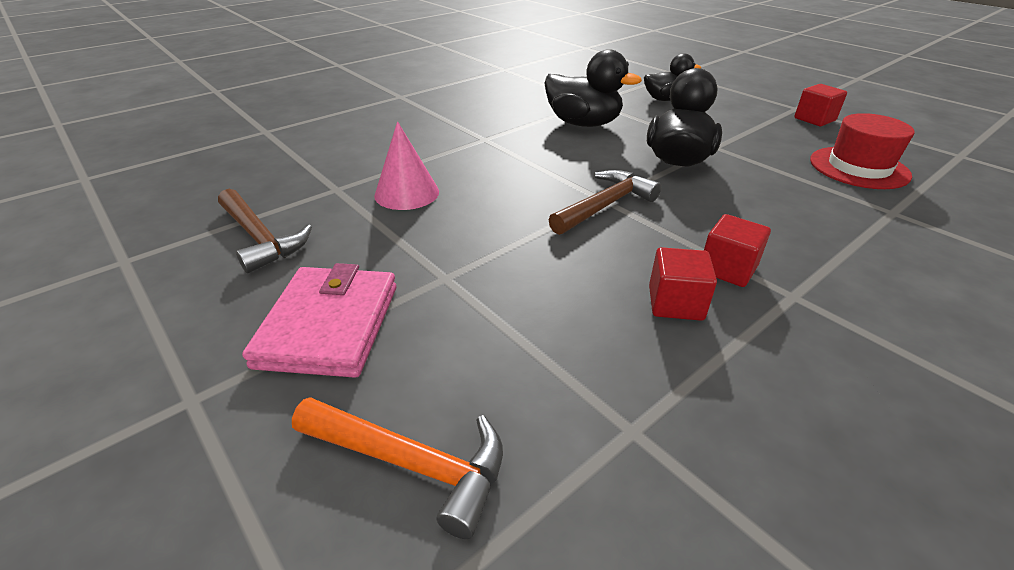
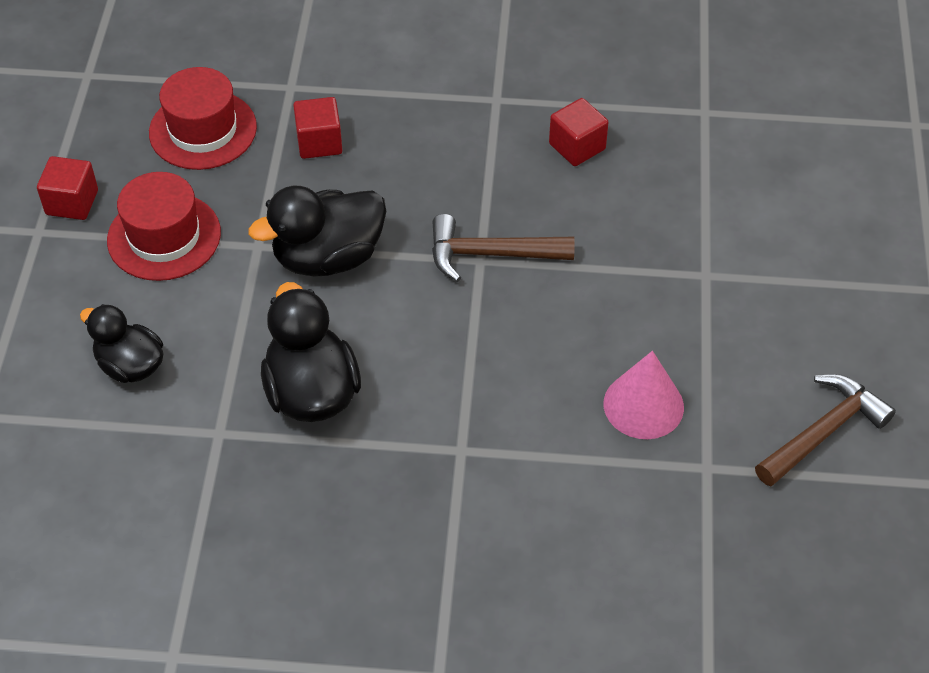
camera: 135 degrees left, 15 degrees up
(260, 239) = (824, 431): brown hammer -> brown hammer turned 45 degrees clockwise
(329, 325) = (820, 289): pink wallet -> none
(412, 464) = (830, 172): orange hammer -> none
(727, 269) = (501, 140): red cube -> red cube (319, 142)
(755, 129) = (164, 236): none -> red hat

